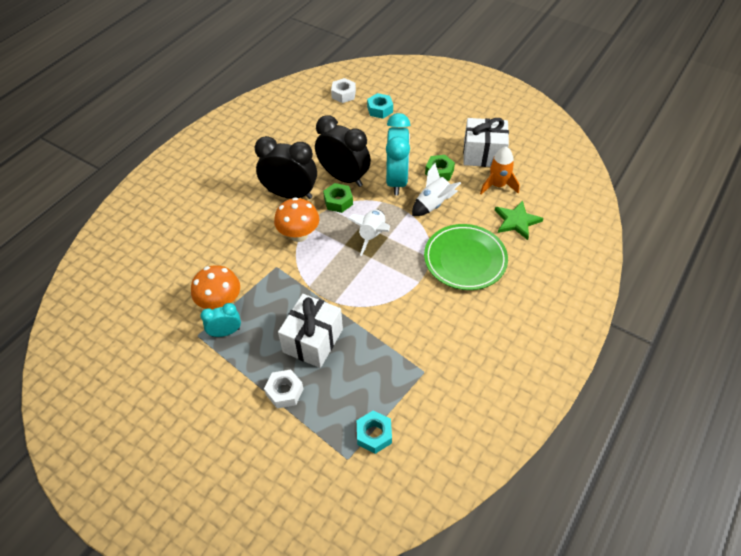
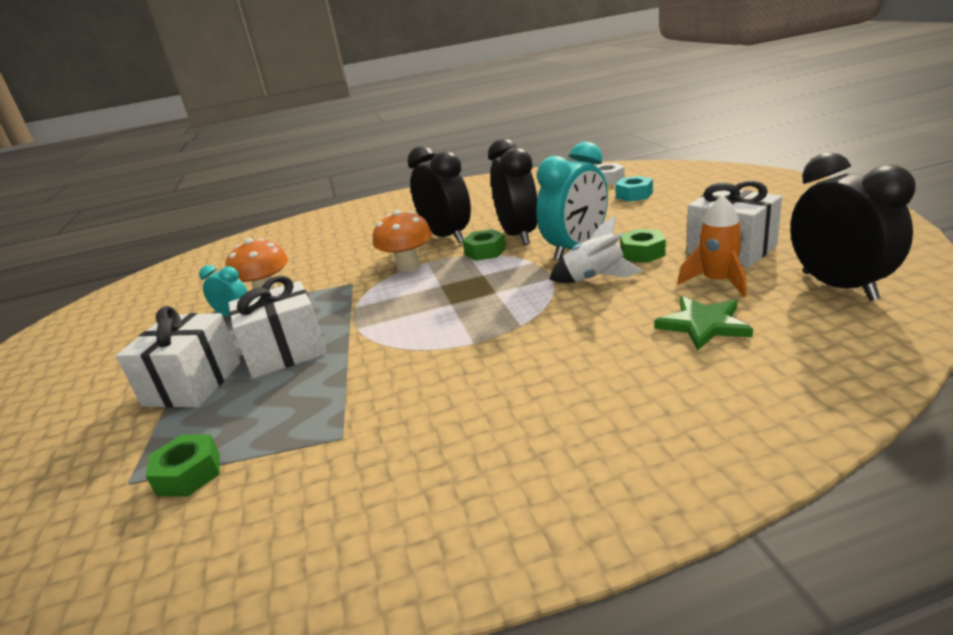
camera: 45 degrees right, 25 degrees down
(284, 392) = (193, 384): white nut -> white gift
(372, 235) = (480, 286): white rocket -> none
(374, 434) = (189, 474): turquoise nut -> green nut
(465, 259) = (565, 341): green plate -> none
(551, 170) = (838, 286): none -> black clock

